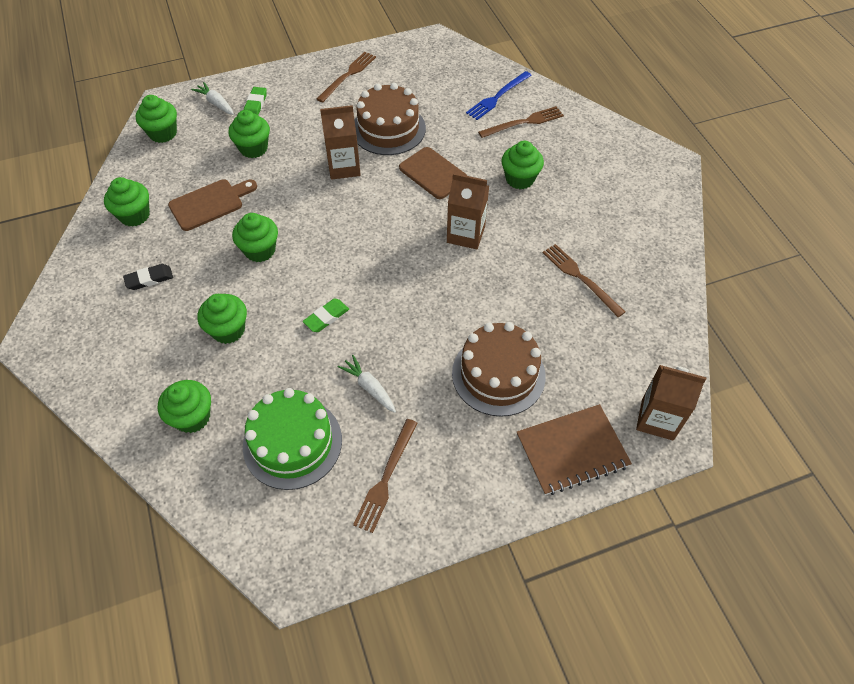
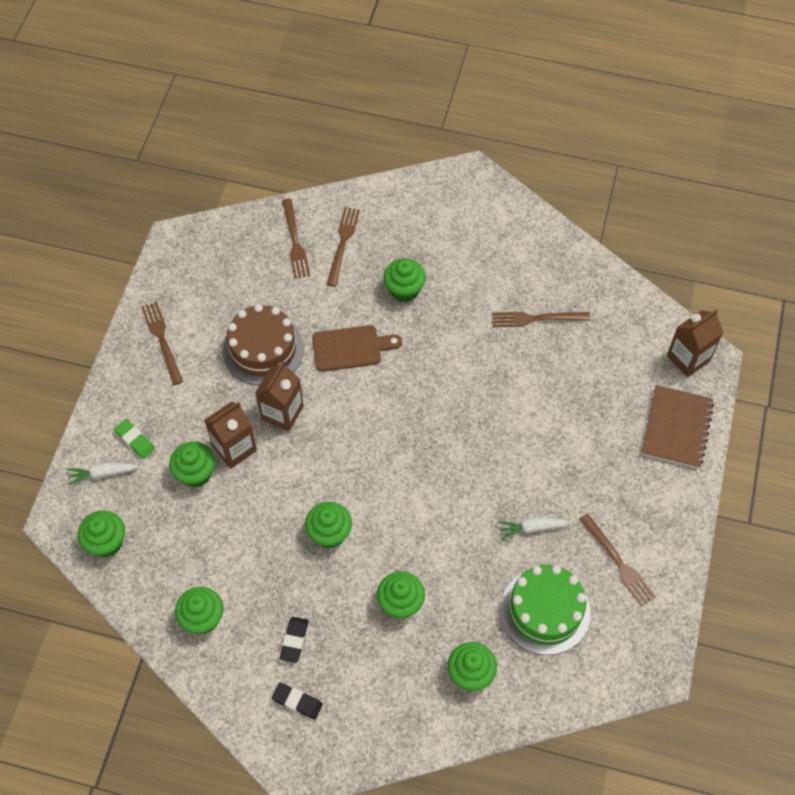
camera: 55 degrees left, 5 degrees up
(96, 309) = (297, 702): none -> black eraser
(210, 203) = (239, 546): brown cutting board -> none
(326, 317) = (442, 521): green eraser -> none
(466, 234) = (433, 368): brown carton -> brown carton (234, 448)
(497, 97) = (295, 241): blue fork -> brown fork
(498, 374) = (582, 432): brown cake -> none

